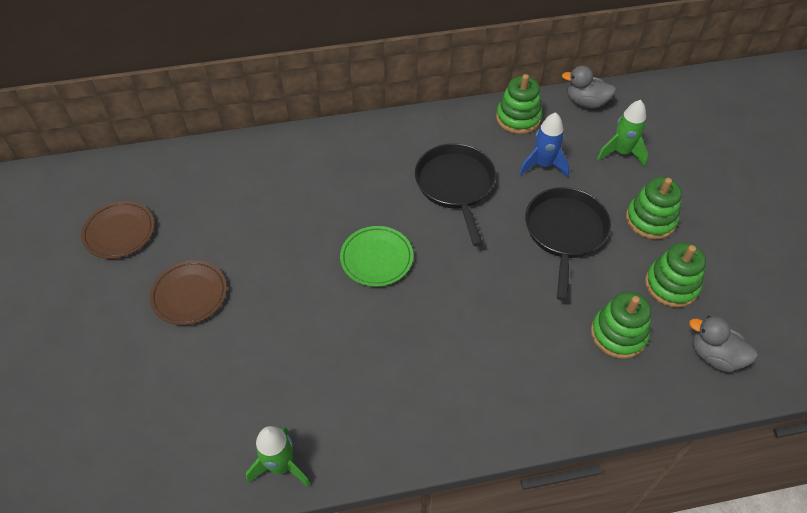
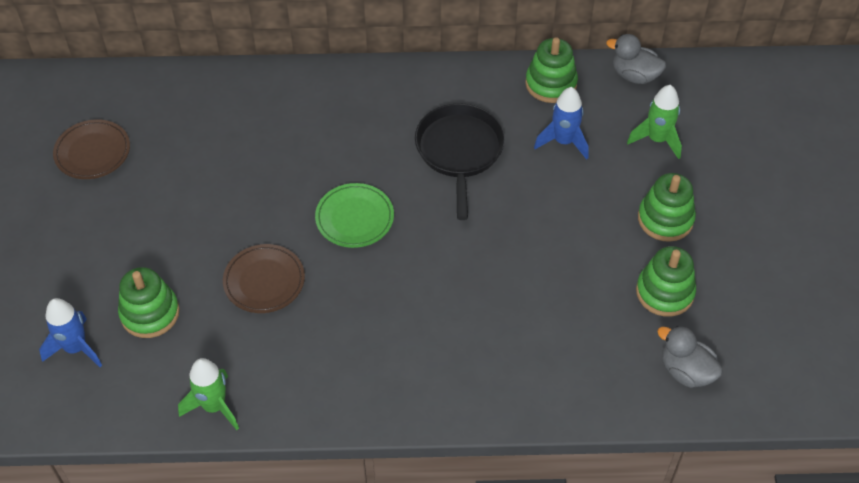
camera: 10 degrees right, 0 degrees up
(131, 427) = (76, 348): none -> blue rocket
(189, 295) = (154, 227): brown plate -> brown plate (264, 281)
(565, 232) = (565, 219): black pan -> none
(618, 334) = (590, 334): green stacking toy -> green stacking toy (150, 313)

